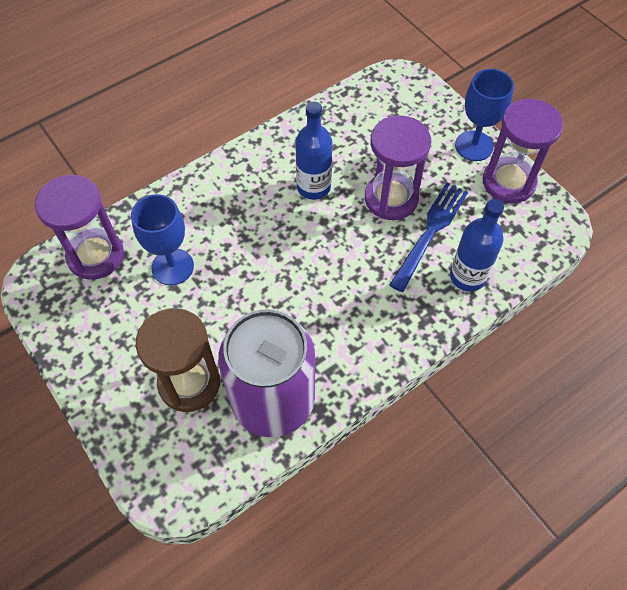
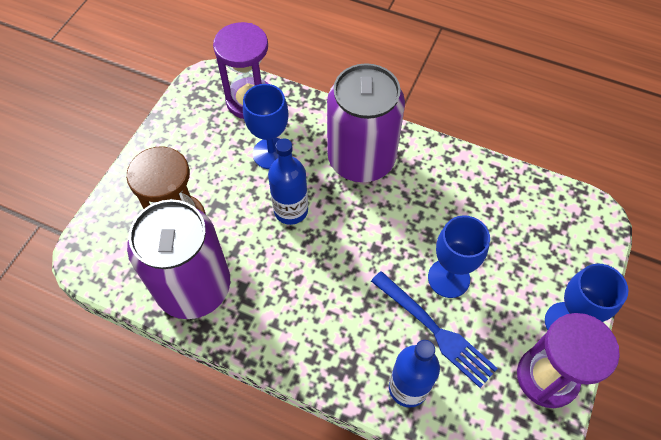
camera: 60 degrees right, 0 degrees up
(234, 199) = (361, 159): none -> purple can
(313, 187) = (415, 210): blue bottle -> blue bottle (291, 210)
(391, 198) = (448, 278): purple hourglass -> blue goblet
(430, 232) = (435, 330): blue fork -> blue fork turned 45 degrees clockwise

